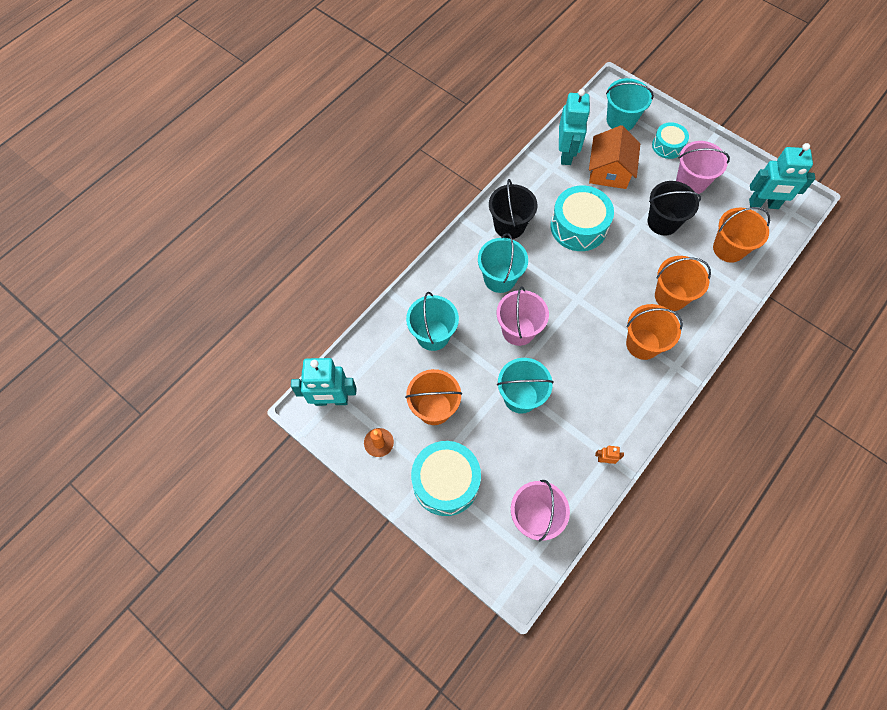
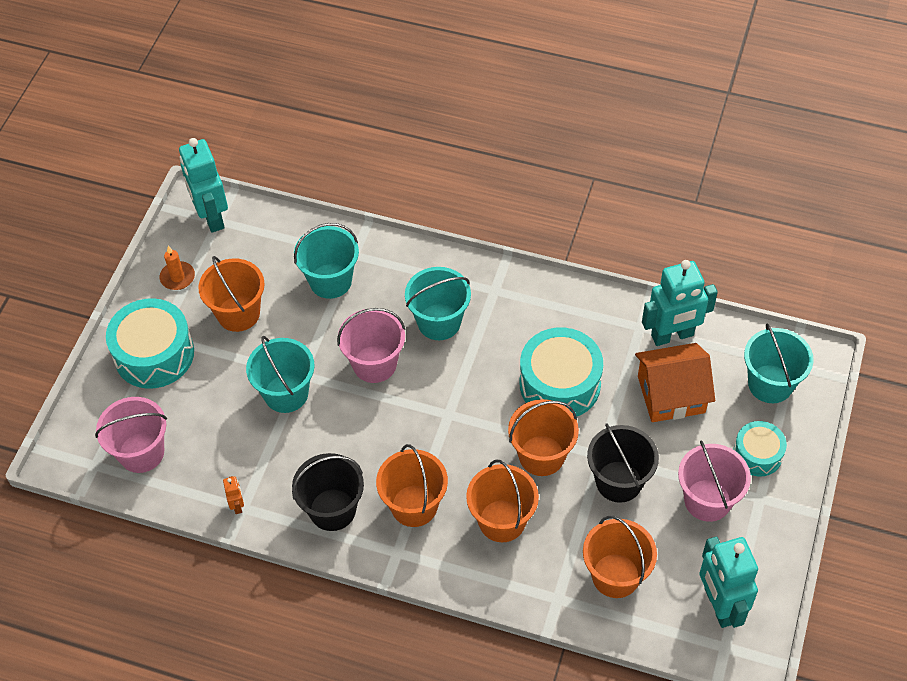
camera: 70 degrees right, 10 degrees down
(509, 225) = (522, 308): black bucket -> black bucket (332, 510)
(629, 256) = (541, 455): none -> orange bucket

